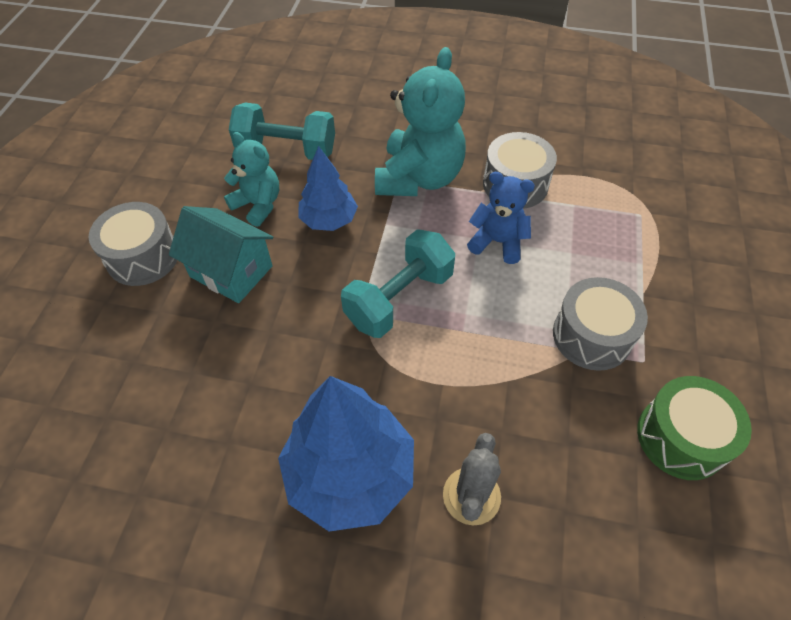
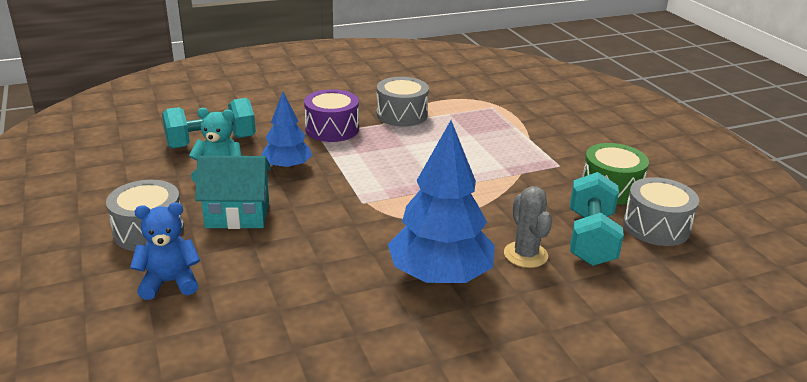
camera: 35 degrees left, 25 degrees down
(399, 299) = (382, 188): turquoise dumbbell -> turquoise dumbbell (591, 238)
(419, 178) = (332, 129): turquoise teddy bear -> purple drum
(497, 242) = (419, 143): blue teddy bear -> blue teddy bear (170, 282)
(591, 336) = (520, 165): grey drum -> grey drum (656, 227)

